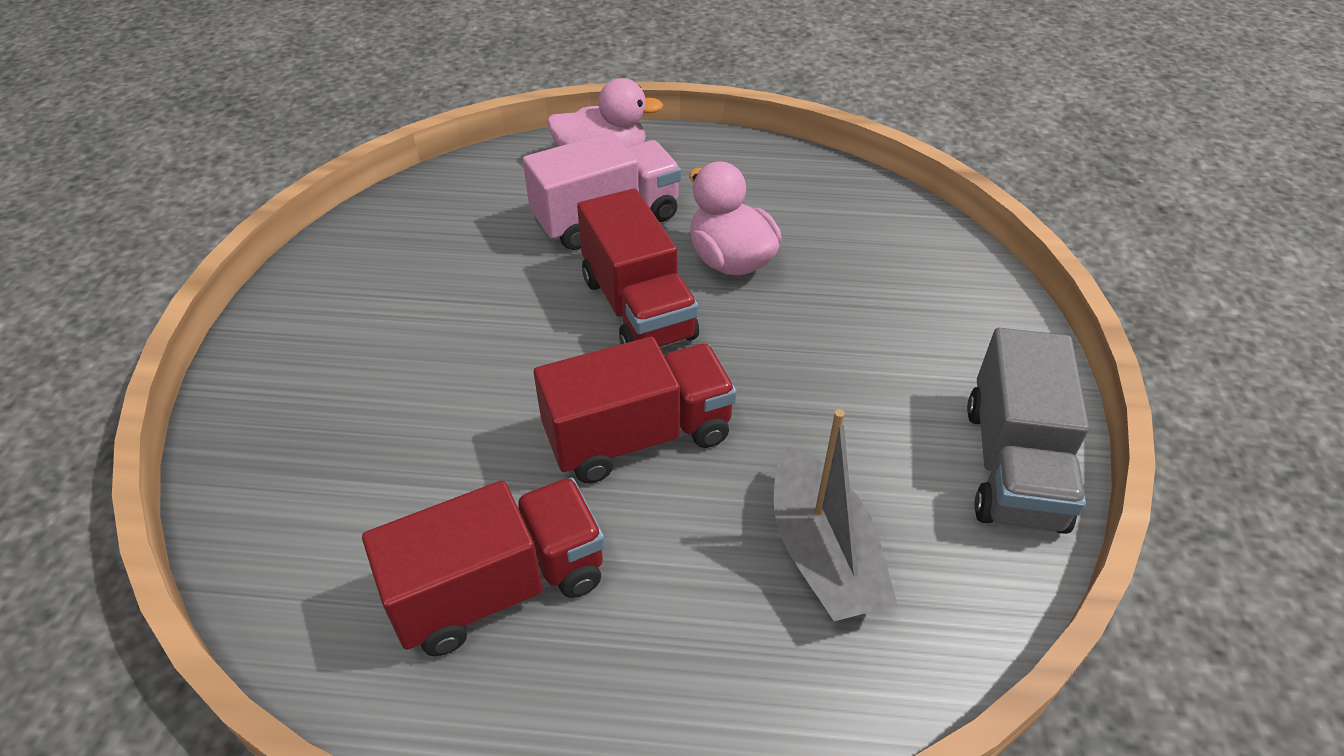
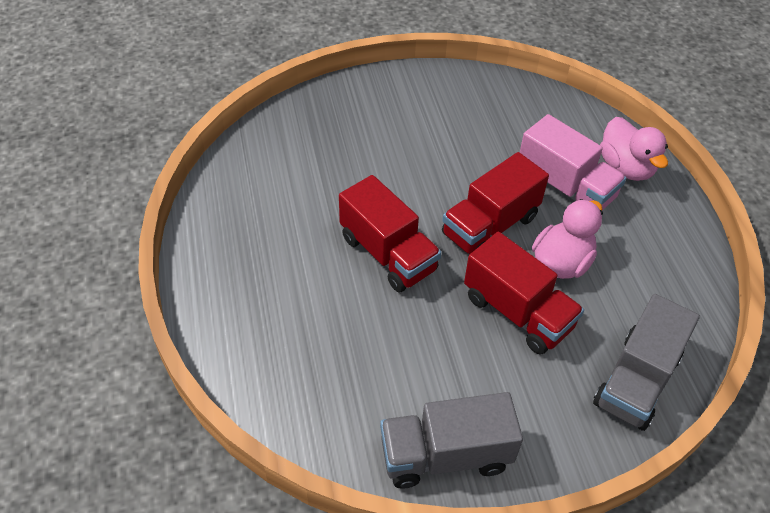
camera: 70 degrees right, 5 degrees up
(499, 588) = (272, 226): red truck -> red truck (517, 312)
(822, 554) = (338, 358): grey boat -> none
(926, 256) = (636, 380): none -> grey truck

